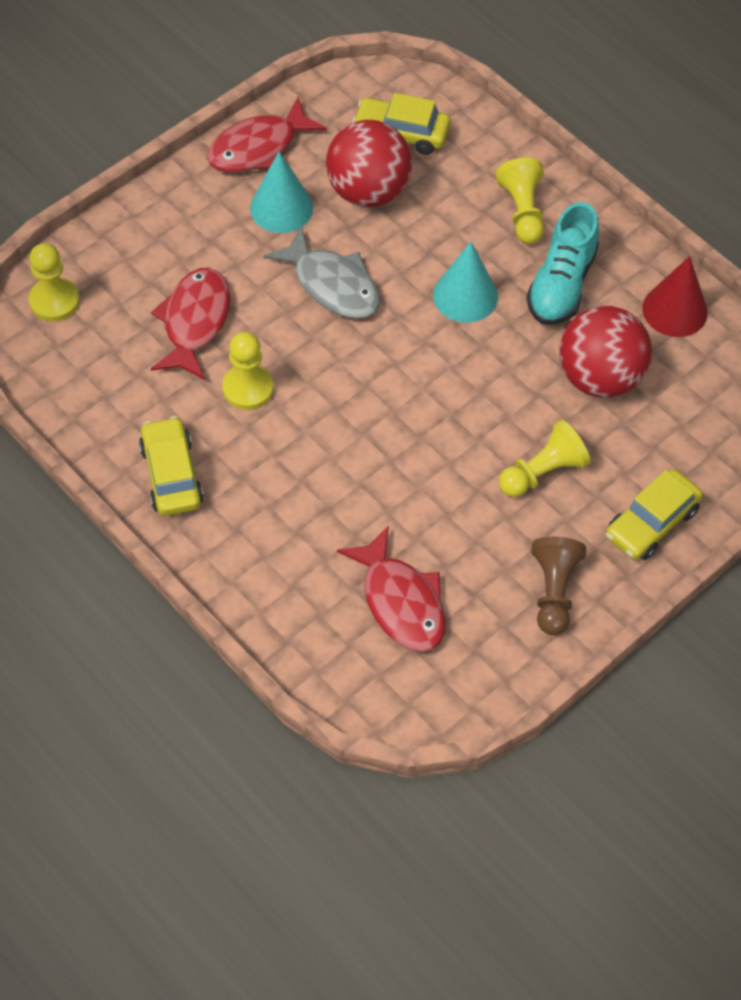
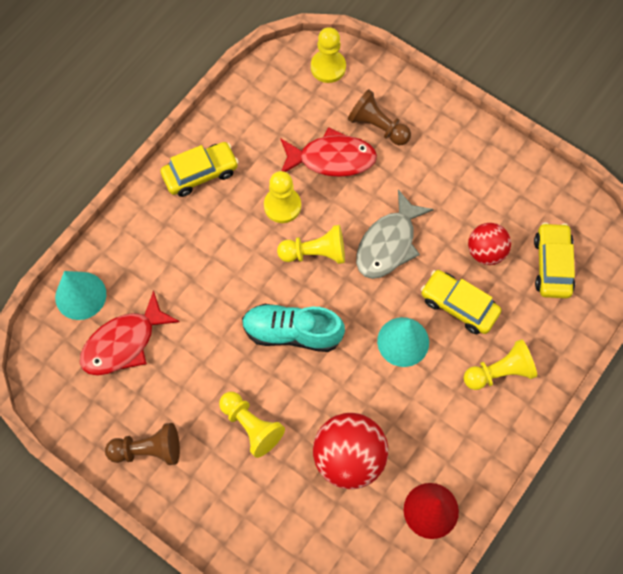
camera: 80 degrees right, 10 degrees up
(162, 264) = (377, 126): none -> brown pawn
(258, 148) = (505, 165): red fish -> none
(281, 208) = (451, 193): turquoise cone -> turquoise cone (80, 295)
(325, 364) = (315, 253): none -> yellow pawn
(368, 191) = (486, 251): red ball -> red ball, size x0.61
(561, 284) = (433, 414): turquoise shoe -> turquoise shoe (292, 332)
(651, 523) = (220, 516): yellow car -> yellow car (459, 305)

